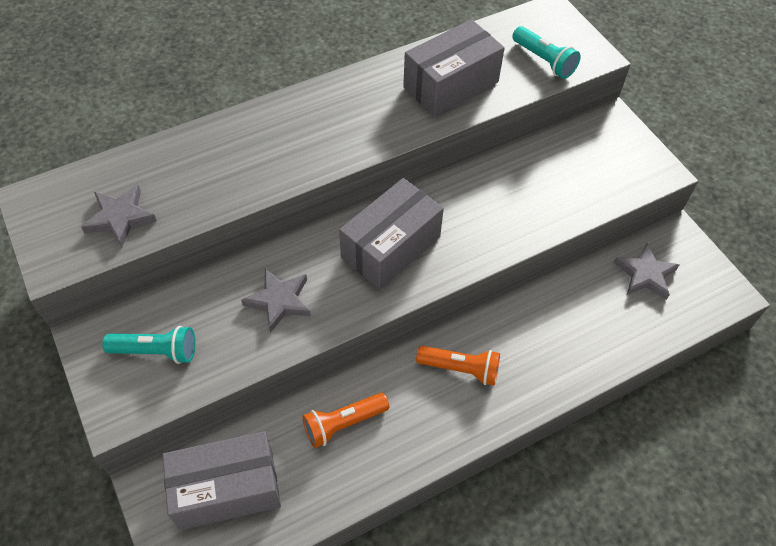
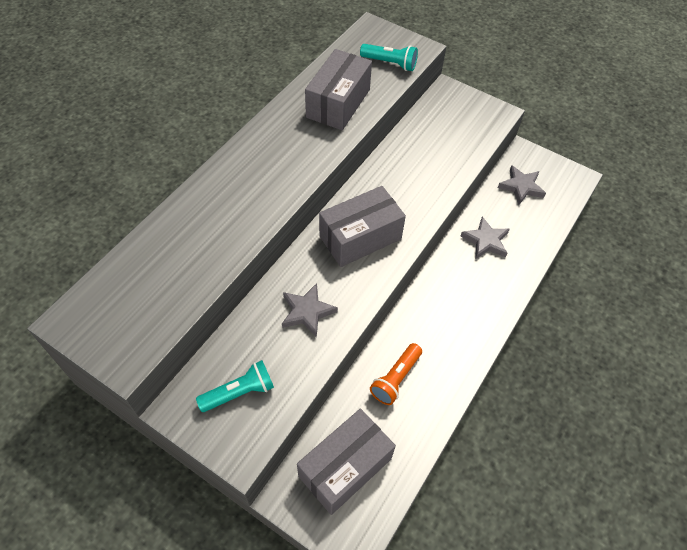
camera: 30 degrees left, 0 degrees up
(120, 218) = (156, 302): grey star -> grey star (485, 241)
(391, 247) = (360, 237): grey box -> grey box turned 45 degrees clockwise
(460, 369) = (448, 302): orange flashlight -> none

